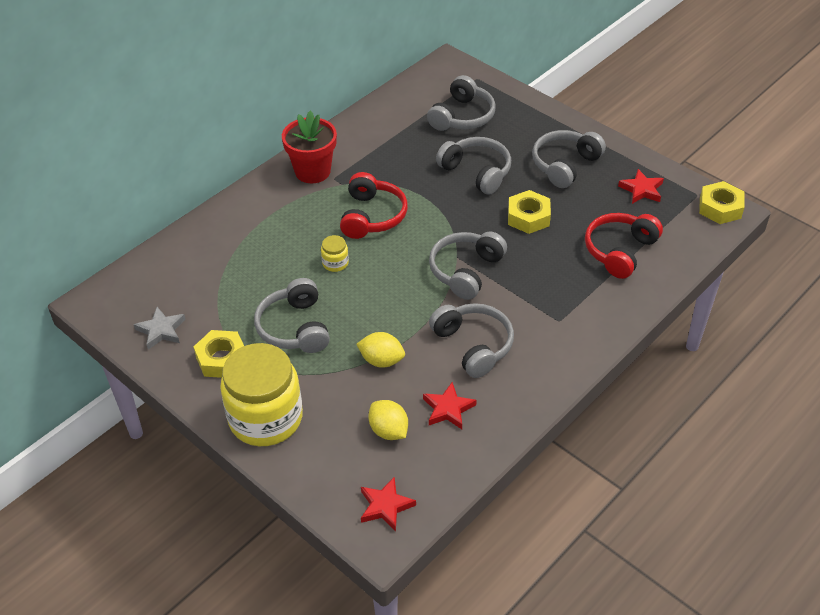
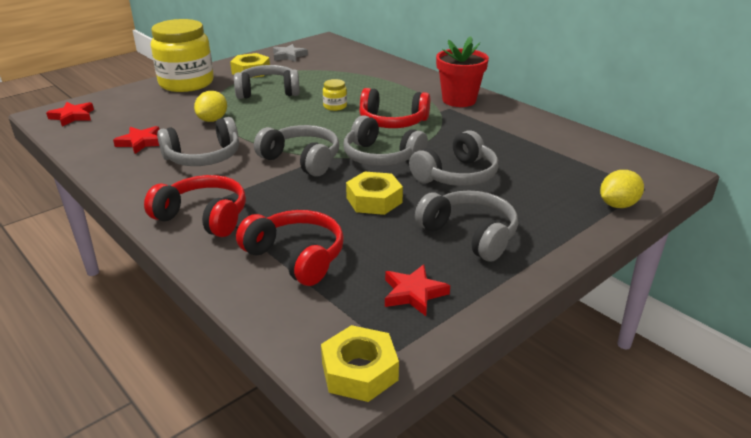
camera: 95 degrees right, 15 degrees down
(388, 431) = (139, 120): yellow lemon -> yellow lemon (618, 205)
(462, 116) = (560, 174): grey headphones -> grey headphones (381, 157)
(581, 317) = (203, 217): none -> red headphones

